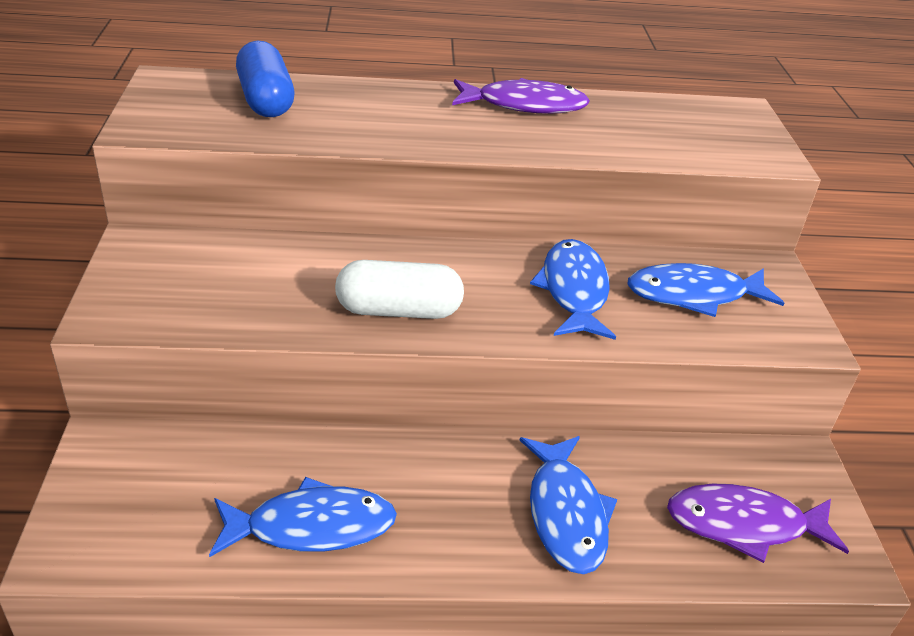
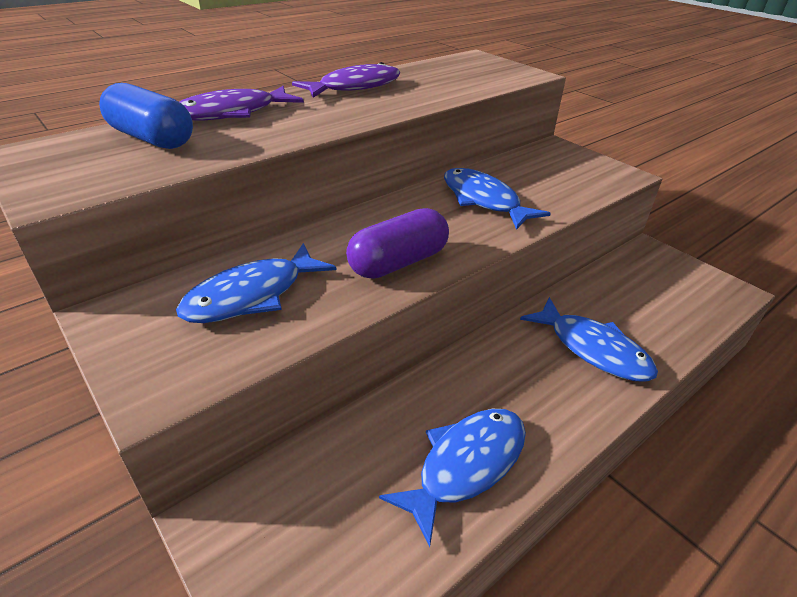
camera: 35 degrees left, 0 degrees up
(399, 310) = (398, 262): white capsule -> purple capsule
(693, 295) = (544, 175): blue fish -> blue fish (252, 295)
(744, 525) = (672, 299): purple fish -> purple fish (232, 113)

